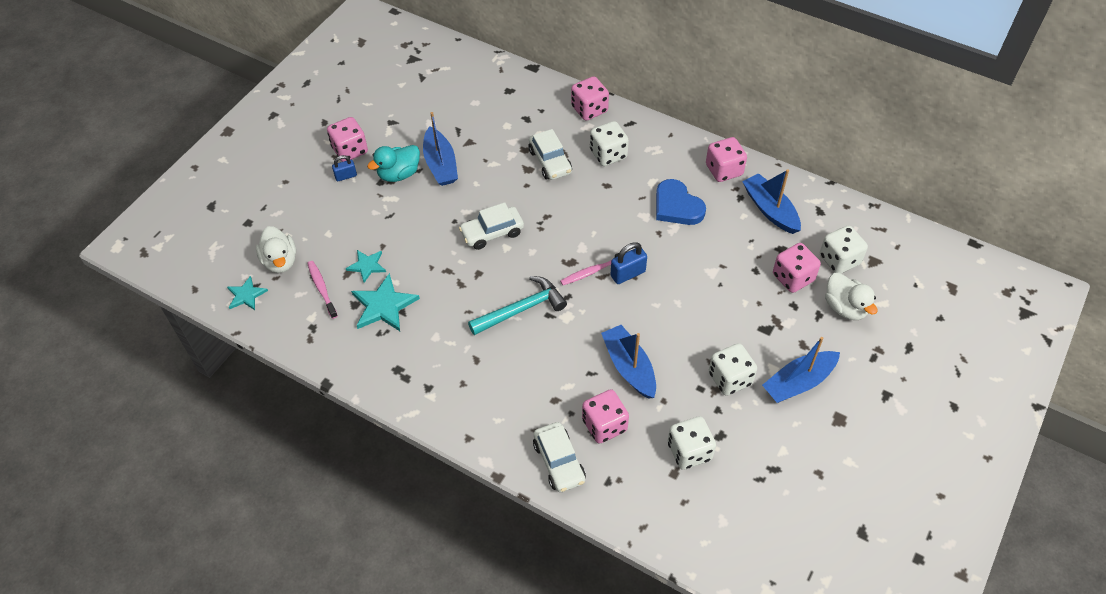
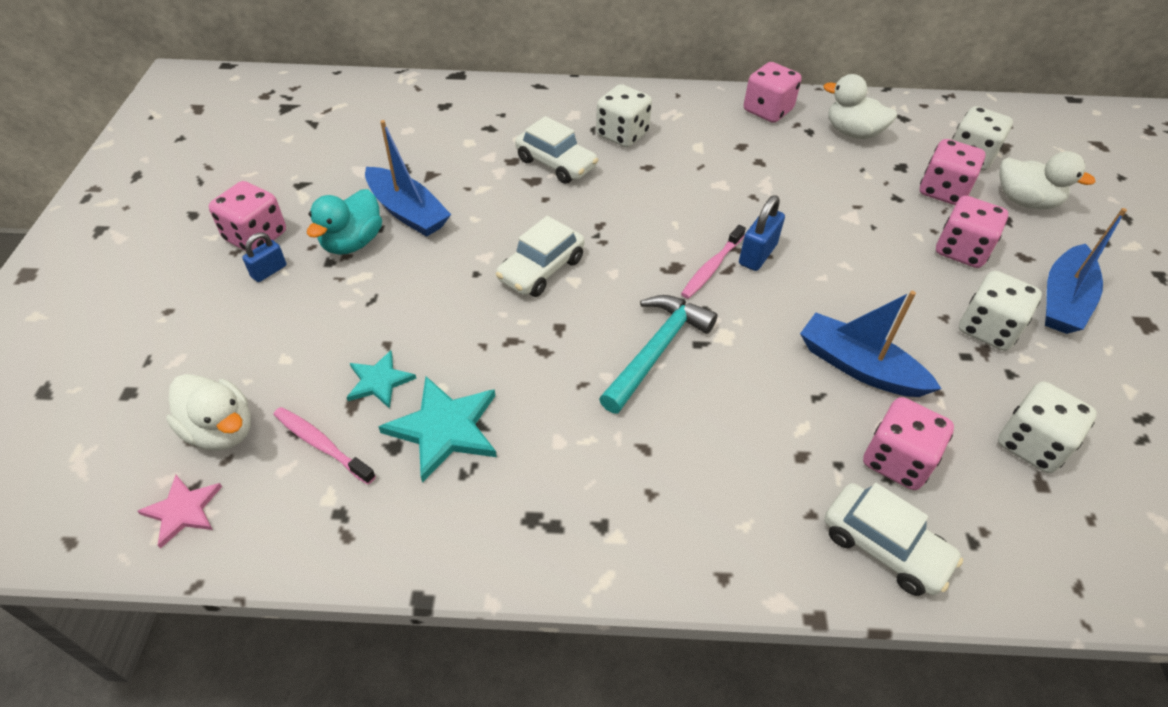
camera: 30 degrees left, 5 degrees down
(246, 295) = (183, 511): turquoise star -> pink star
(589, 109) = (561, 97): pink dice -> pink dice (961, 250)
(677, 206) = (749, 162): blue heart -> none
(770, 210) = (852, 133): blue boat -> white duck

